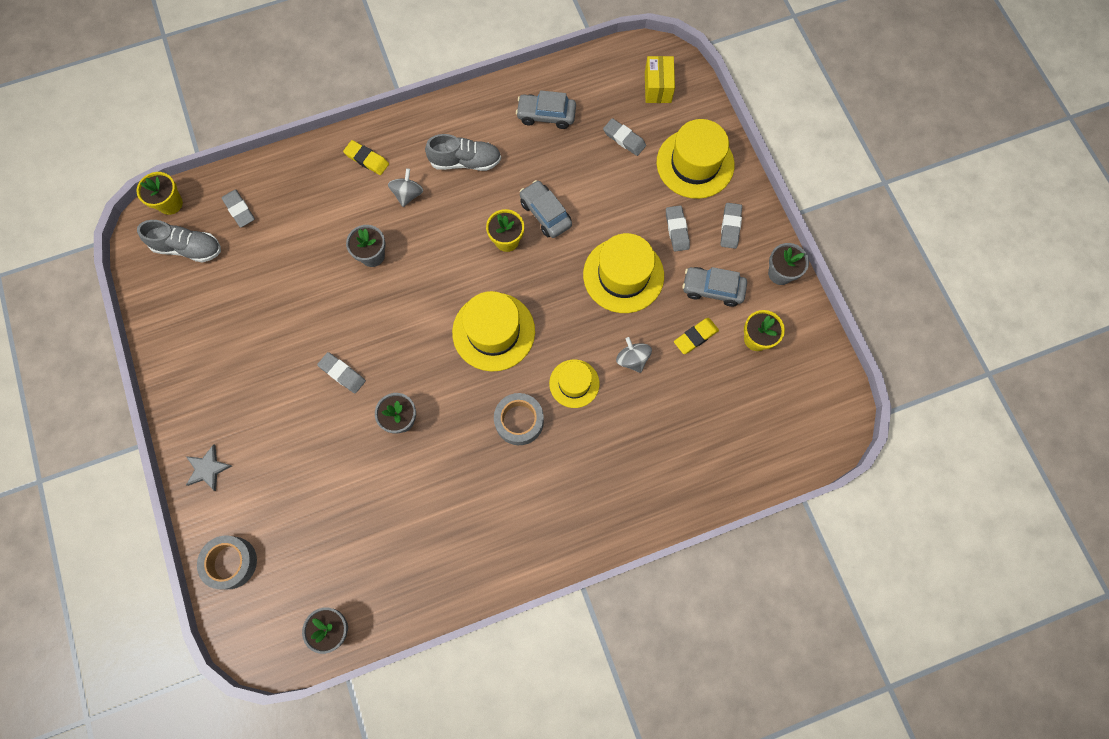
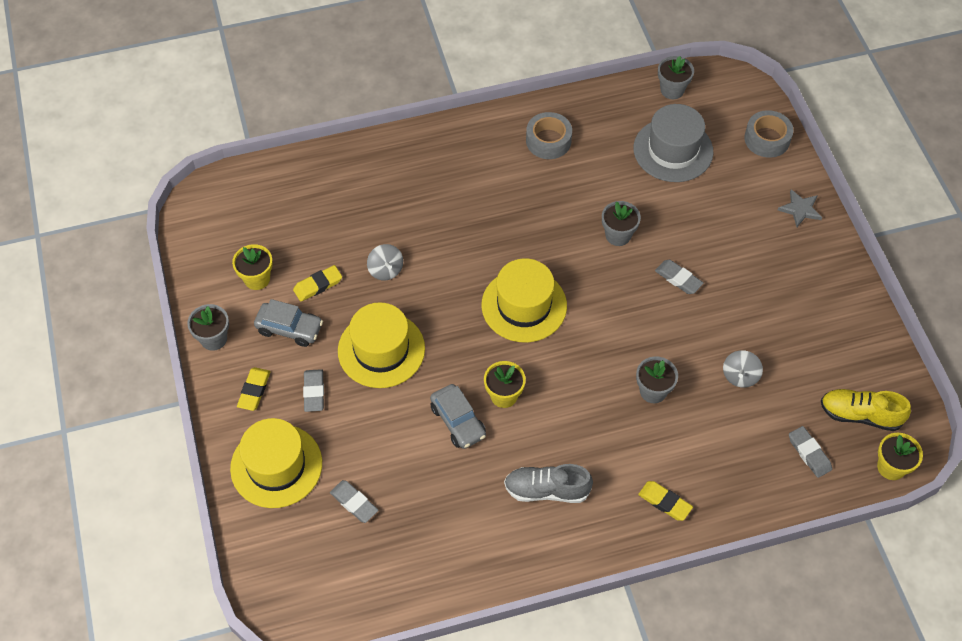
camera: 175 degrees left, 15 degrees down
(188, 248) = (860, 415): grey shoe -> yellow shoe
(338, 537) = (673, 150): none -> grey hat
(408, 194) = (615, 456): grey spinning top -> grey spinning top (740, 376)
(519, 421) = (504, 226): grey tape -> grey tape (548, 141)
(546, 115) = (444, 541): grey car -> none
(574, 383) = (447, 253): yellow hat -> none
(657, 87) = (300, 567): yellow box -> none
(730, 227) = (254, 390): grey eraser -> yellow eraser

